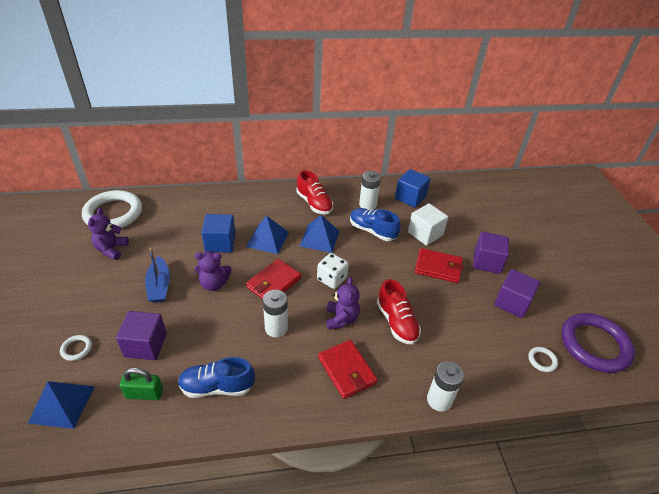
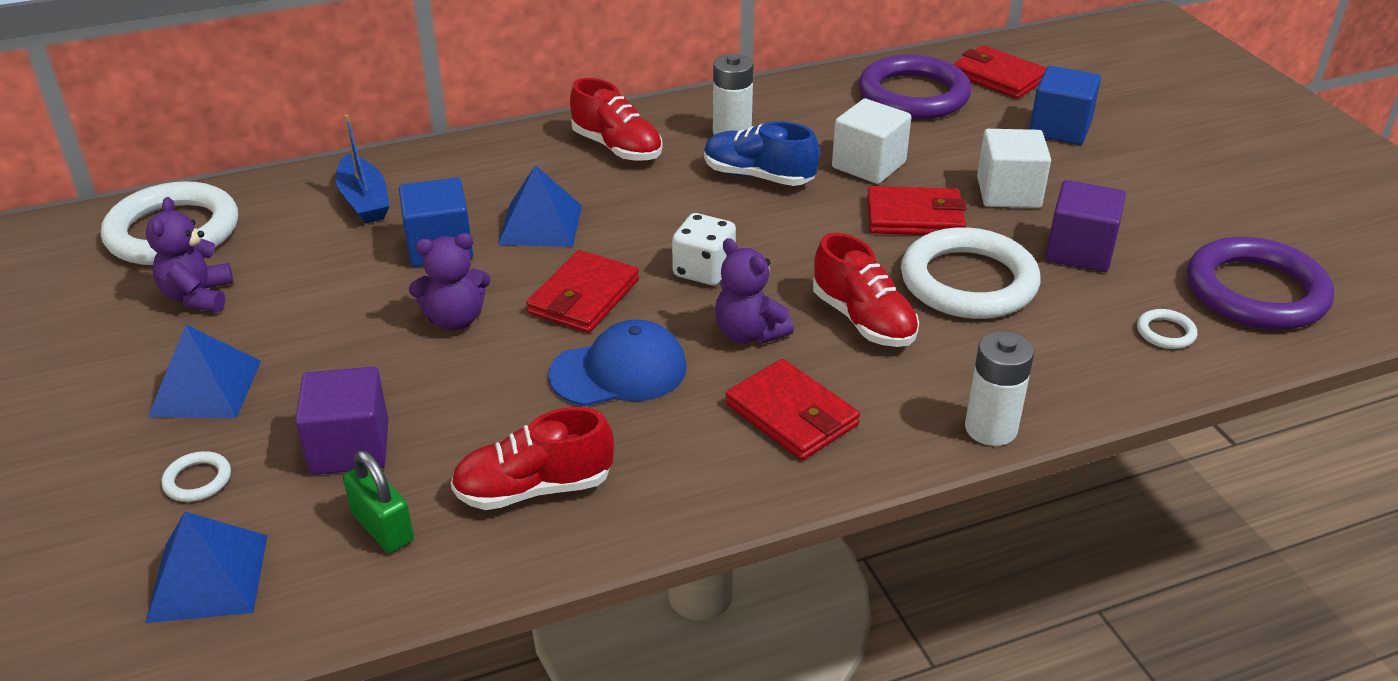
camera: 10 degrees left, 5 degrees down
(144, 394) = (382, 528): green padlock -> green padlock turned 60 degrees clockwise
(159, 286) = (335, 342): blue boat -> blue boat (364, 201)
(217, 387) = (534, 489): blue shoe -> red shoe
(276, 328) = (619, 371): white battery -> blue cap
(319, 238) = (652, 206): blue pyramid -> blue pyramid (205, 388)
(341, 319) = (749, 333): purple teddy bear -> purple teddy bear turned 150 degrees clockwise
(410, 197) = (816, 108): blue cube -> blue cube (1060, 129)
(453, 310) = (968, 281): none -> white ring
(457, 198) = (913, 95): none -> purple ring
(487, 262) = (1008, 193): purple cube -> white cube
(500, 195) = (998, 77): none -> red wallet

